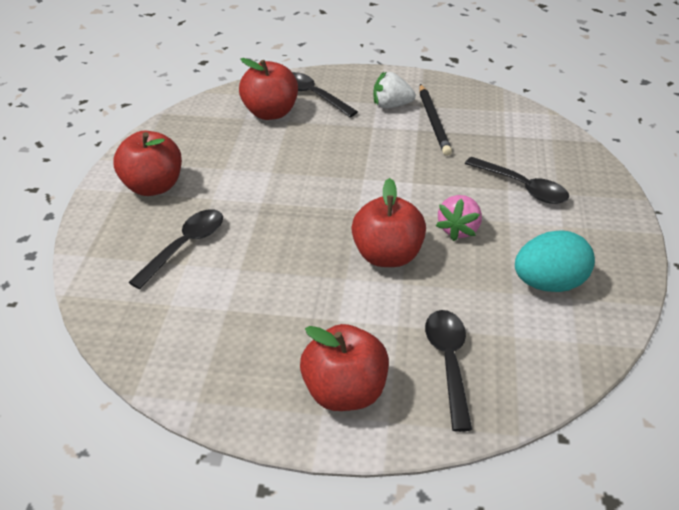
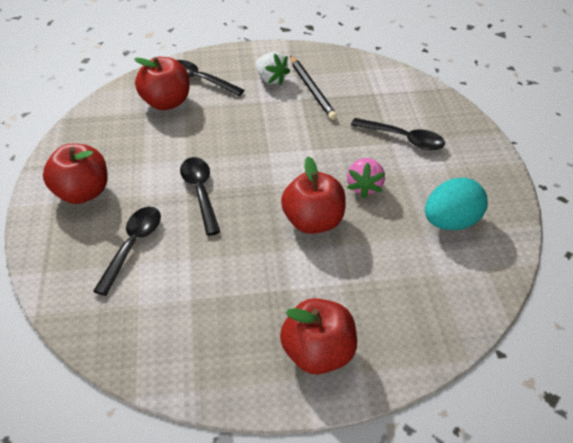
camera: 15 degrees left, 5 degrees up
(391, 105) = (271, 79): white strawberry -> white strawberry turned 120 degrees counterclockwise
(448, 362) = (394, 308): black spoon -> black spoon (200, 192)

